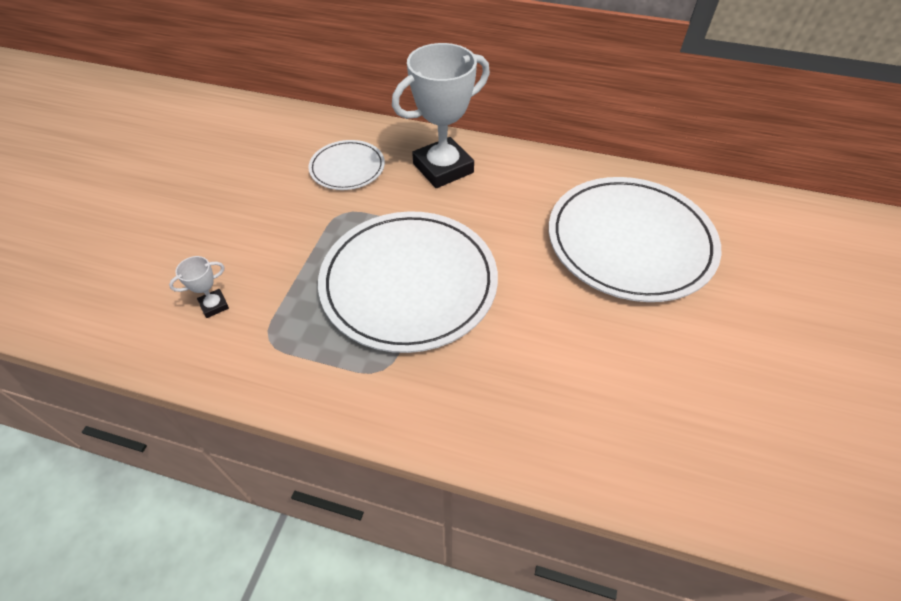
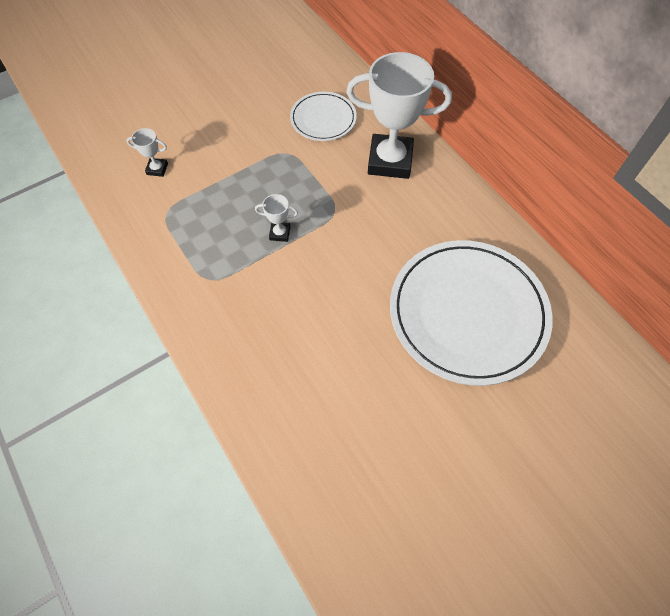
camera: 40 degrees right, 10 degrees up
(409, 283) = (280, 233): white plate -> white trophy

